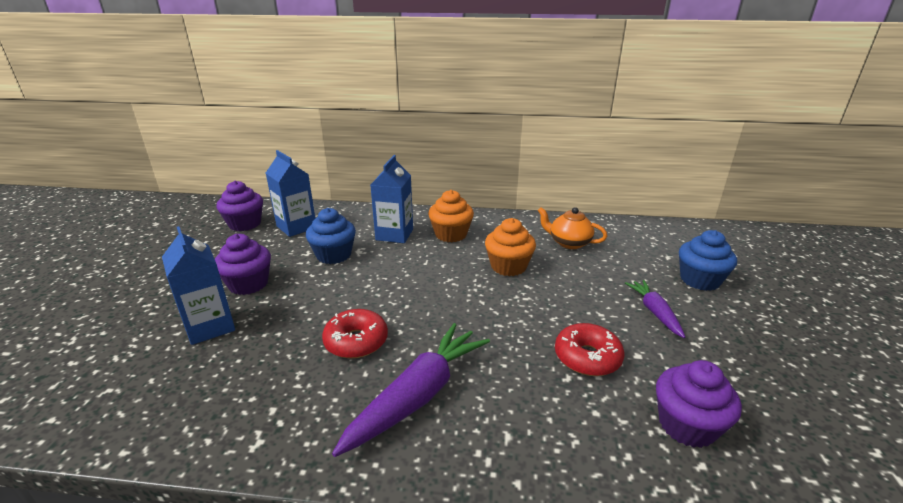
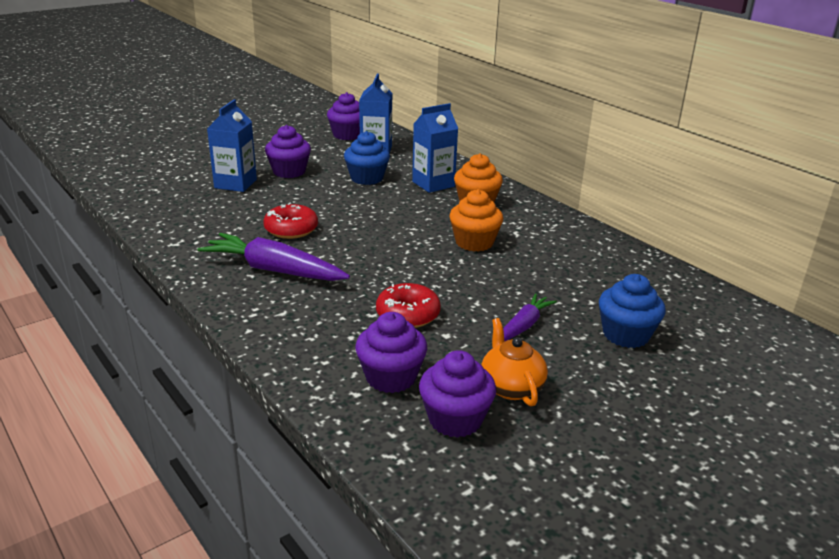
camera: 45 degrees right, 0 degrees up
(418, 395) = (274, 270): purple carrot -> purple carrot turned 150 degrees counterclockwise
(569, 243) = (566, 253): orange teapot -> orange teapot (511, 387)
(779, 423) = (455, 419): none -> purple cupcake

